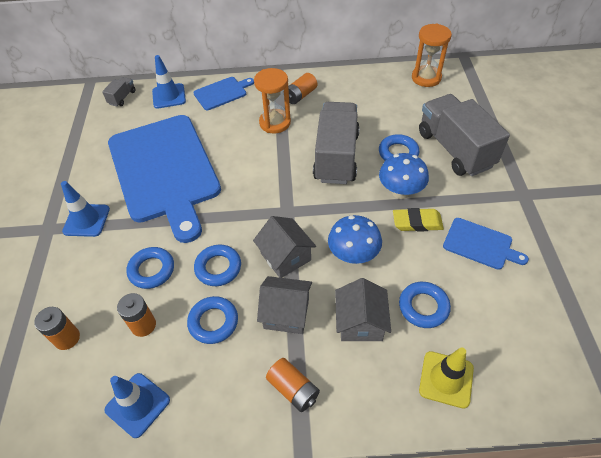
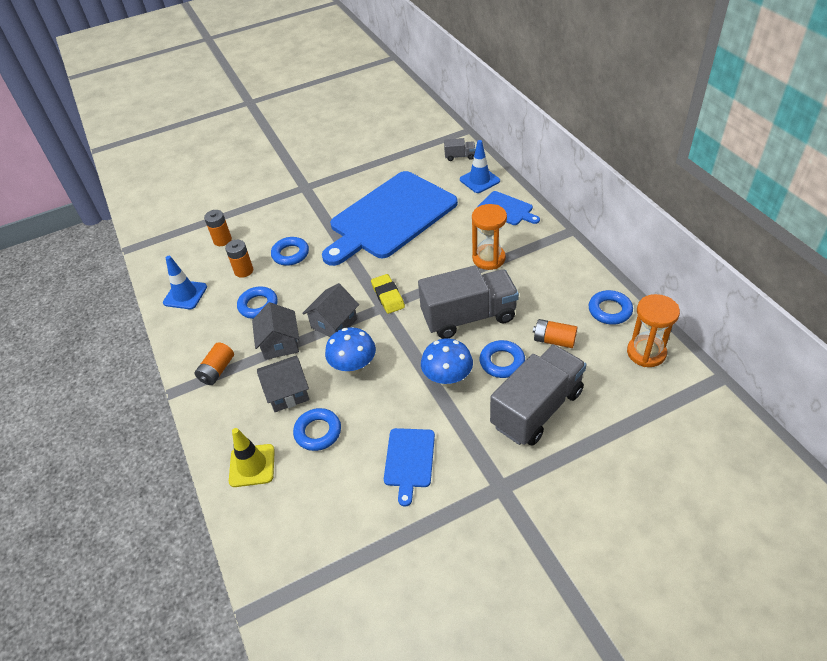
camera: 70 degrees right, 5 degrees down
(86, 220) = (321, 201): blue traffic cone -> none
(218, 268) = (307, 288): blue ring -> blue ring (609, 310)
(300, 95) = (540, 261): orange battery -> orange battery (554, 340)
(417, 222) = (414, 402): yellow eraser -> yellow eraser (388, 296)

